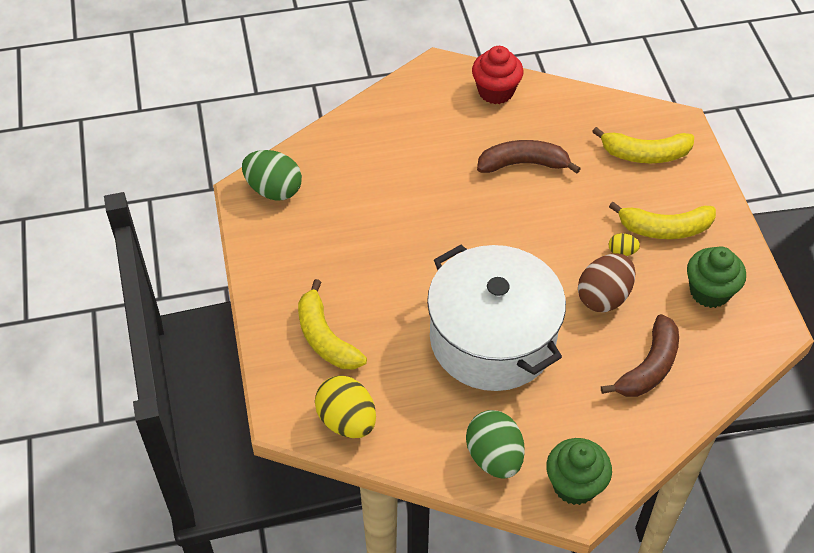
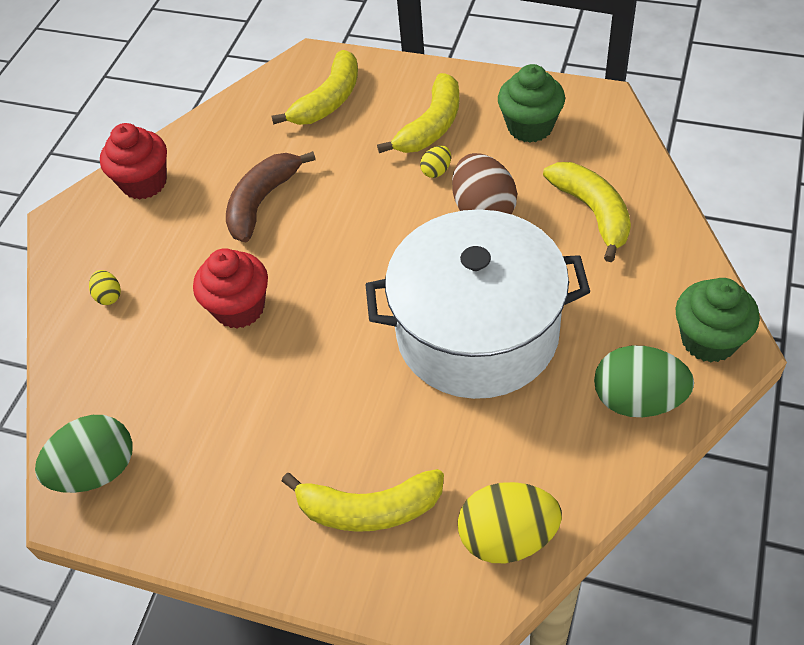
camera: 55 degrees left, 0 degrees up
(395, 125) = (109, 296): none -> yellow egg
(428, 197) = (239, 308): none -> red cupcake
(649, 367) = (592, 212): brown banana -> yellow banana

